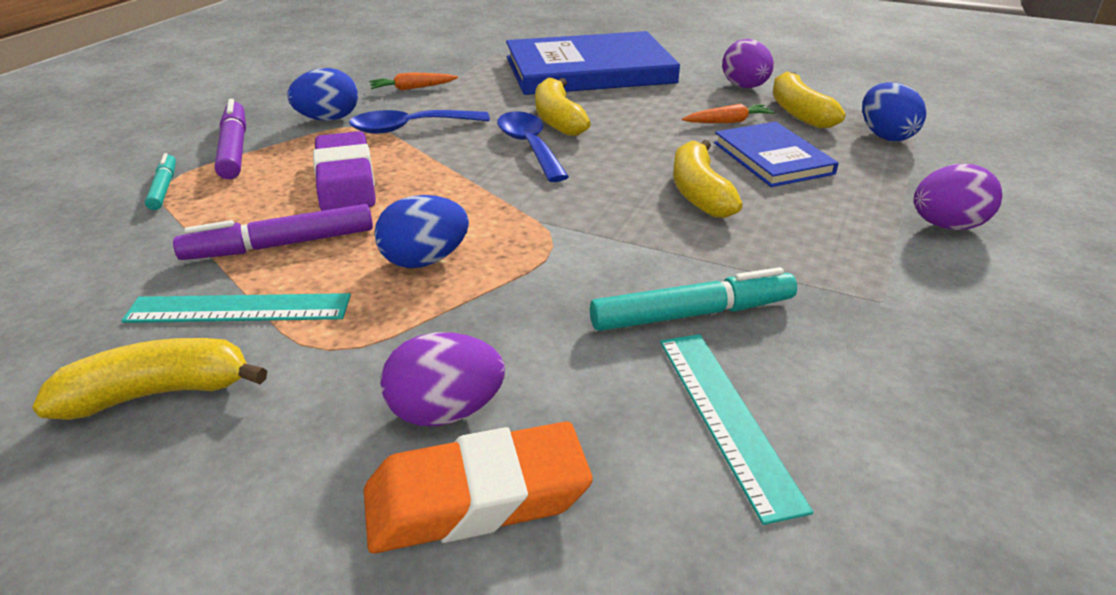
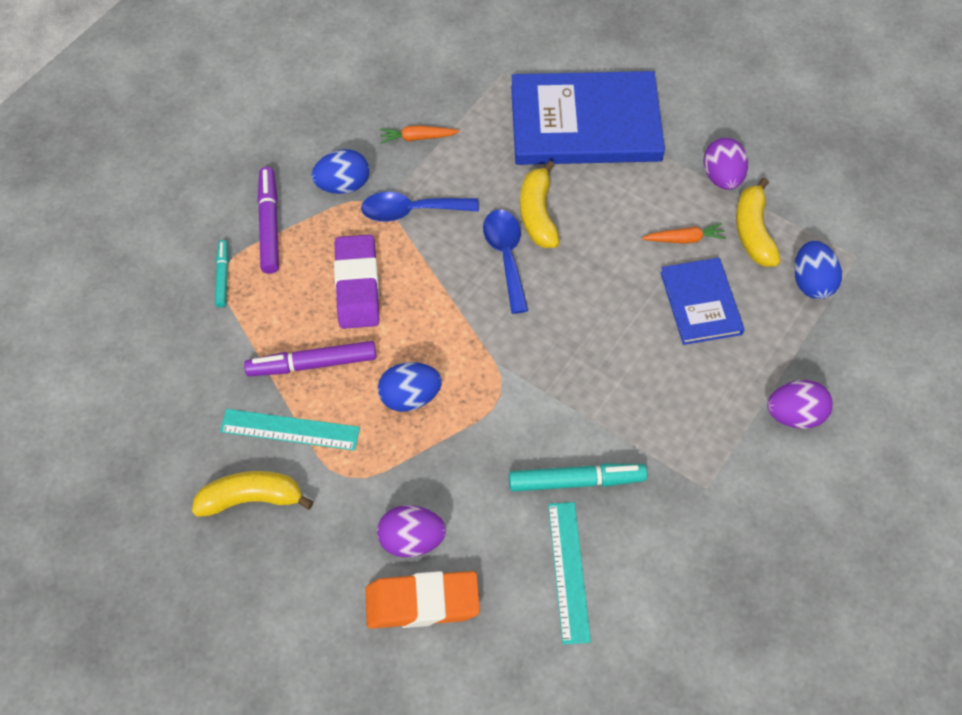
camera: 10 degrees right, 25 degrees up
(699, 193) = (624, 344): yellow banana -> none

